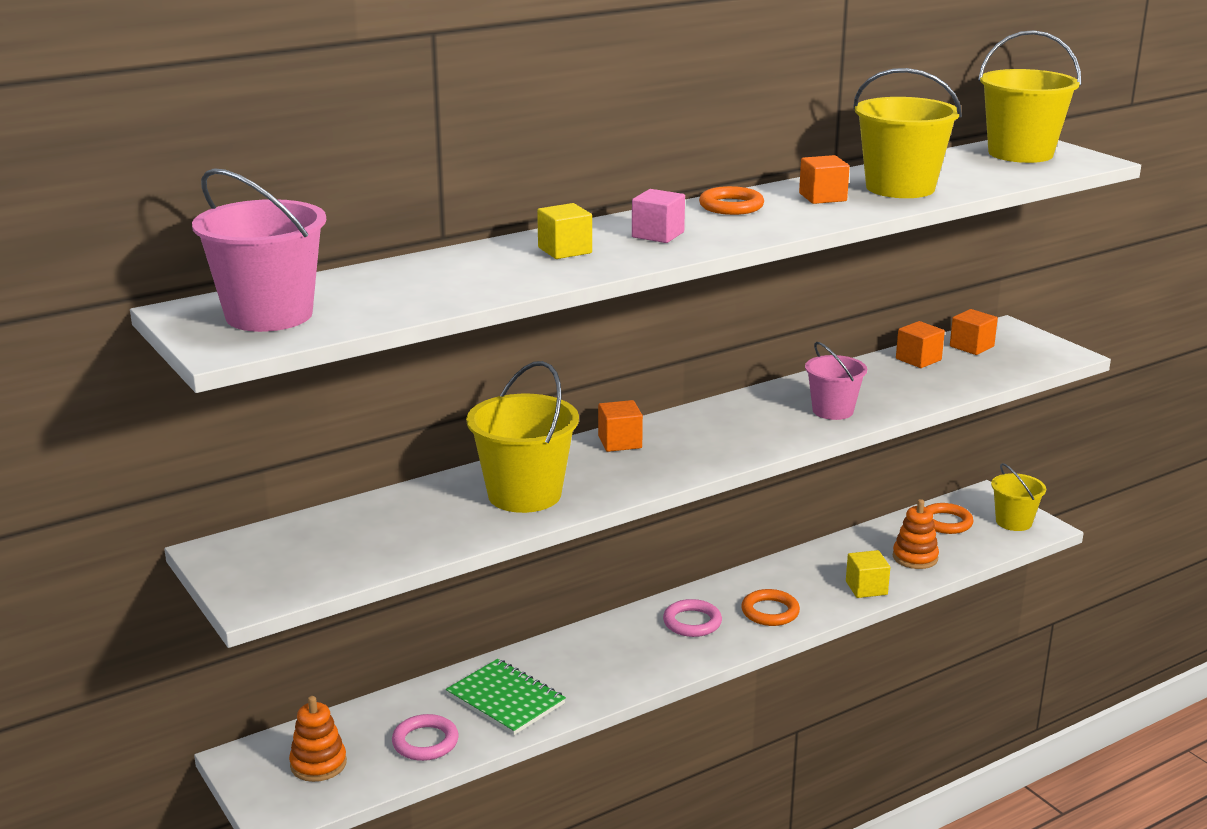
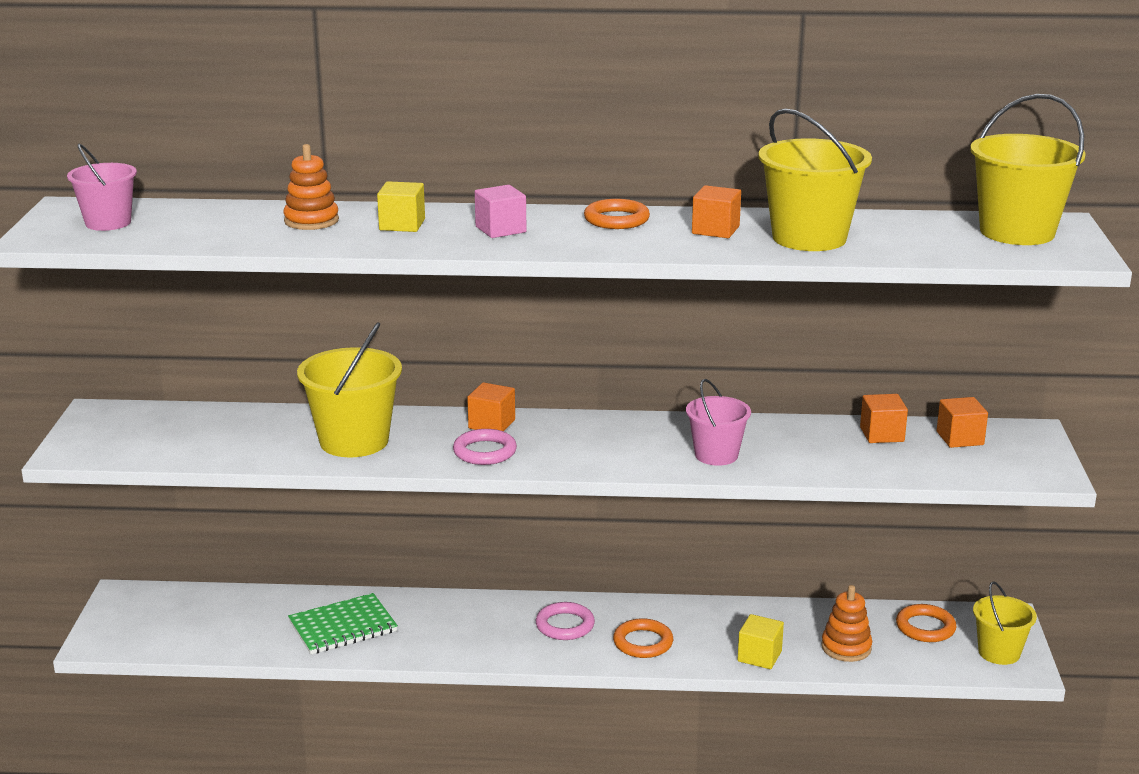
camera: 35 degrees right, 0 degrees up
(269, 315) = (108, 223): pink bucket -> pink bucket, size x0.62
(318, 764) = (162, 619): orange stacking toy -> orange stacking toy (311, 221)
(425, 742) = (248, 634): pink ring -> pink ring (485, 452)
(505, 699) = (343, 627): green notebook -> green notebook turned 75 degrees clockwise

